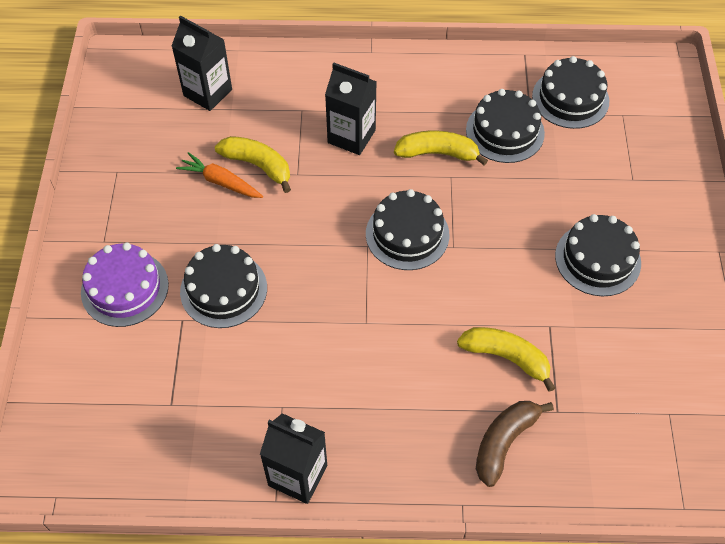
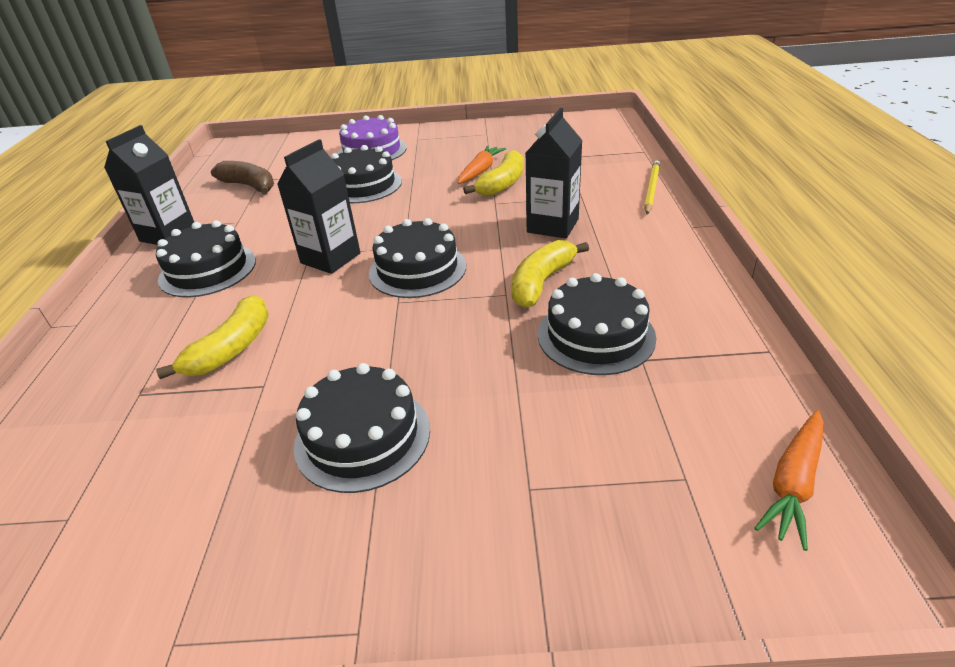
camera: 90 degrees right, 20 degrees down
(208, 92) = (586, 153): black carton -> black carton (330, 258)
(301, 61) = (651, 189): none -> yellow pencil
(438, 153) = (541, 282): yellow banana -> yellow banana turned 150 degrees counterclockwise
(504, 442) = (125, 350): brown banana -> brown banana (250, 186)
(570, 98) = (694, 405): black cake -> black cake (208, 270)
(623, 75) = (793, 483): none -> orange carrot

